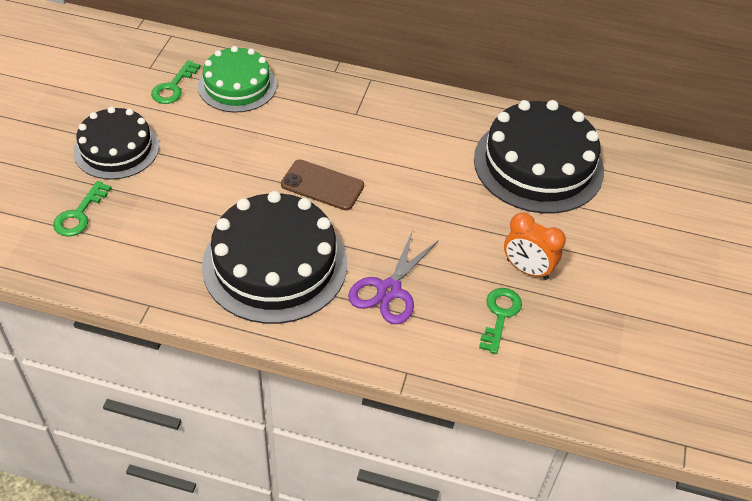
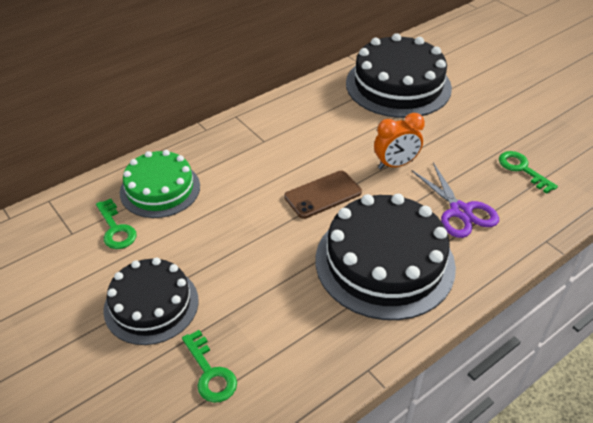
camera: 50 degrees left, 5 degrees down
(527, 269) = (489, 137): orange clock -> orange clock (395, 164)

